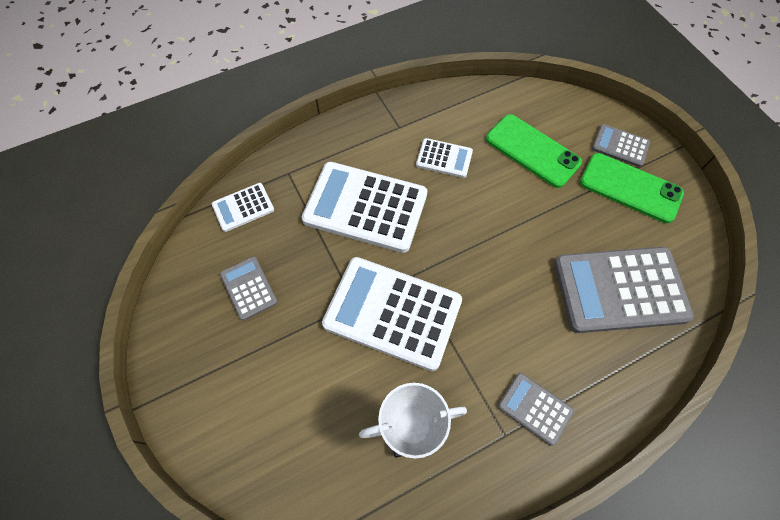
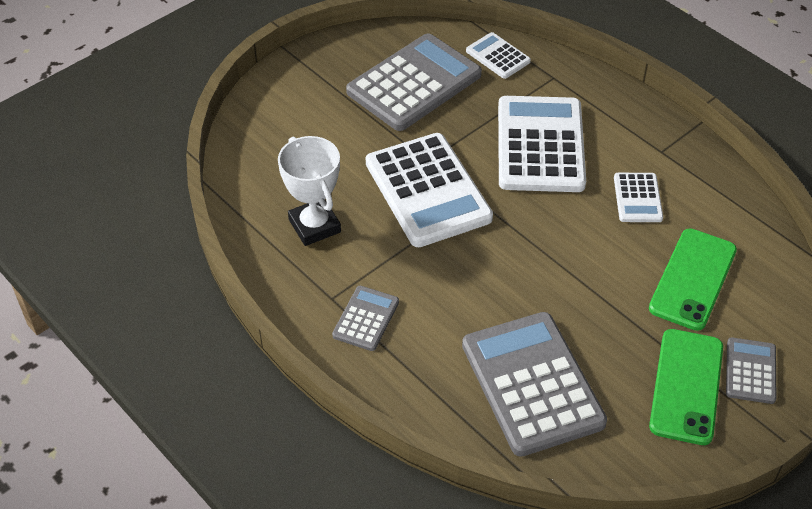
camera: 75 degrees right, 15 degrees down
(248, 288) = (414, 83): grey calculator -> grey calculator, size x2.05
(392, 313) = (428, 190): white calculator -> white calculator turned 150 degrees clockwise

